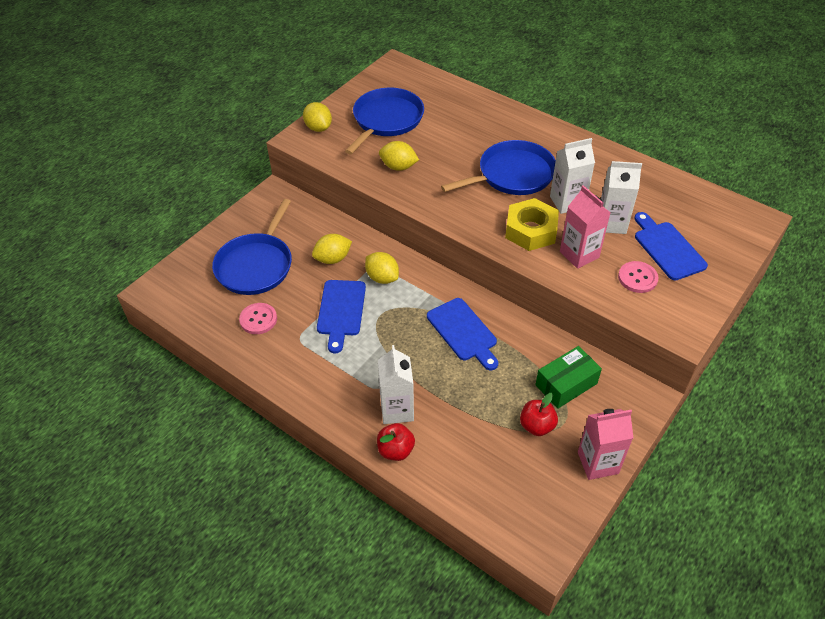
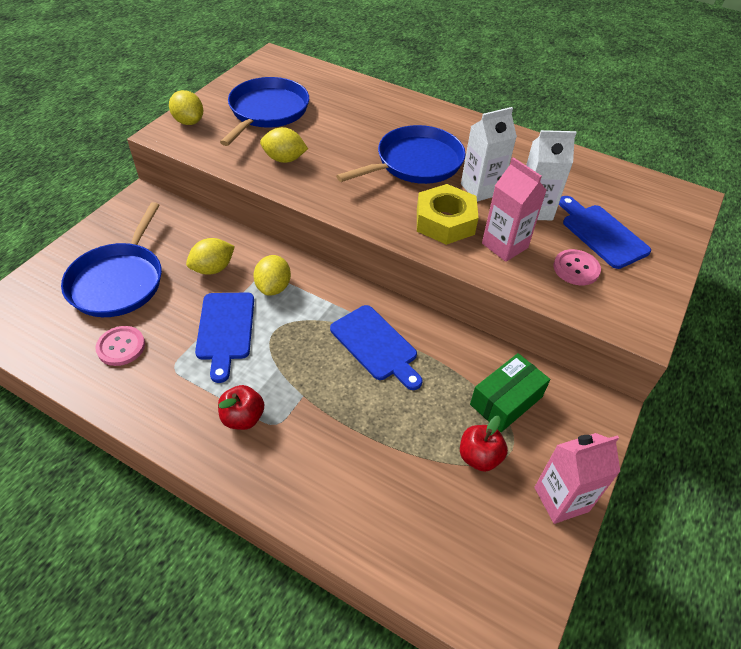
camera: 10 degrees left, 0 degrees up
(382, 278) = (273, 287): yellow lemon -> yellow lemon turned 60 degrees clockwise
(395, 450) = (305, 506): red apple -> red apple (243, 418)
(397, 410) = (302, 450): white carton -> none

